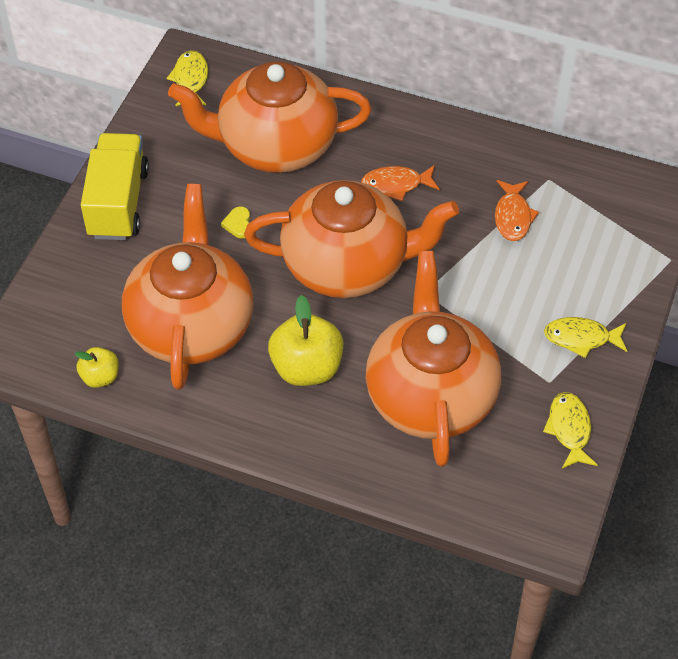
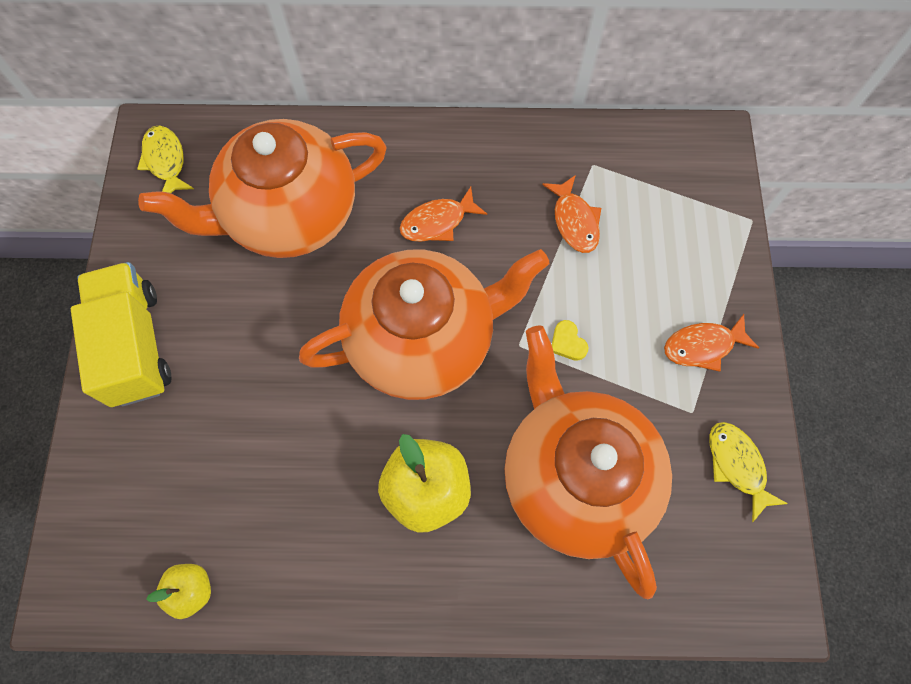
camera: 20 degrees left, 15 degrees up
(191, 325) = (275, 480): orange teapot -> none
(238, 224) = (283, 328): yellow heart -> yellow heart (567, 342)
(581, 338) = (703, 346): yellow fish -> orange fish

